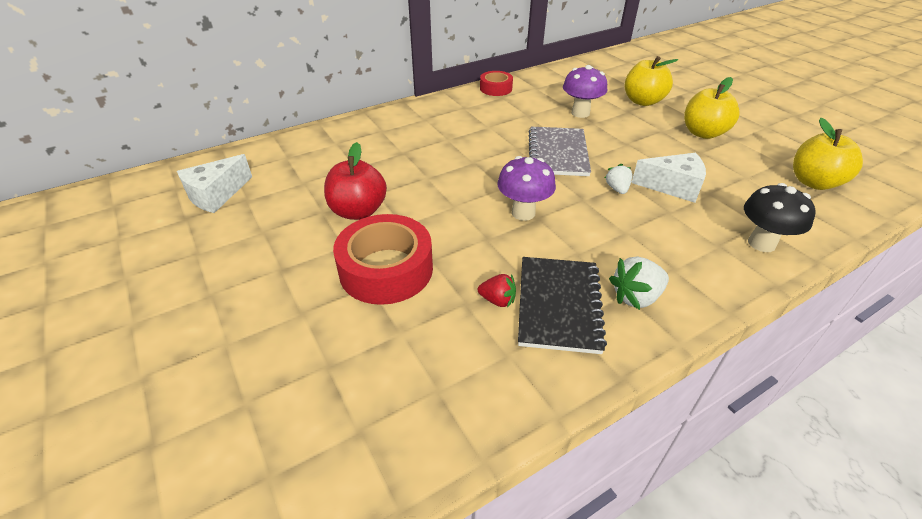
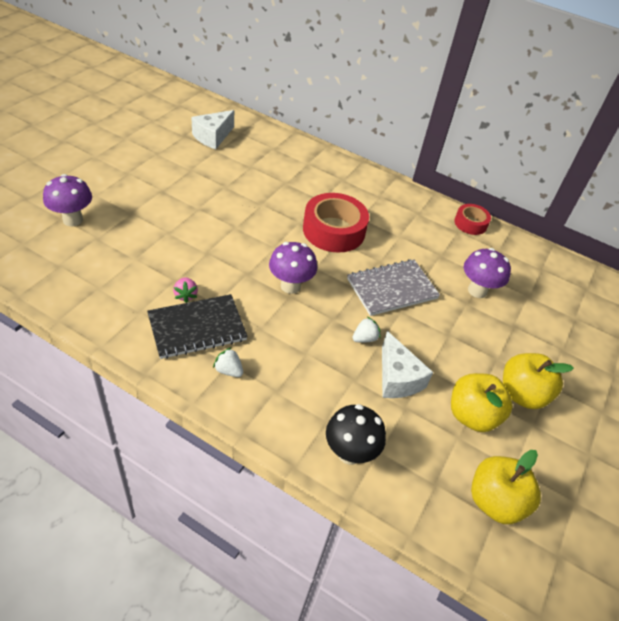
camera: 55 degrees right, 5 degrees up
(216, 195) = (213, 137): white cheese -> white cheese turned 60 degrees counterclockwise
(263, 387) = (73, 220): none -> purple mushroom
(358, 211) = (236, 202): red apple -> none
(386, 269) = (186, 234): red tape -> red tape (334, 230)
(497, 300) = (185, 295): red strawberry -> pink strawberry
(636, 297) = (228, 370): white strawberry -> white strawberry, size x0.65
(643, 101) = (547, 335): yellow apple -> yellow apple (472, 415)

